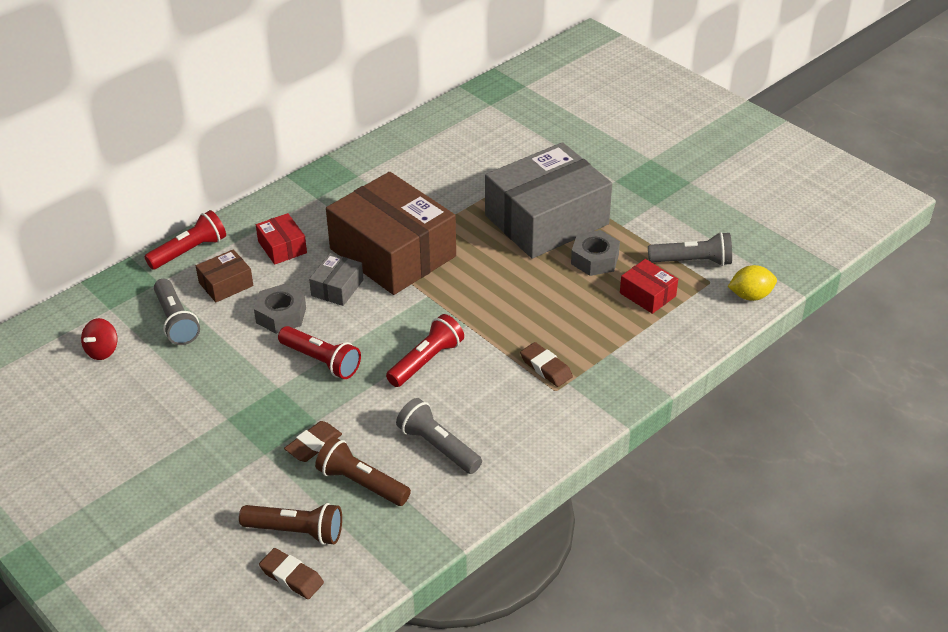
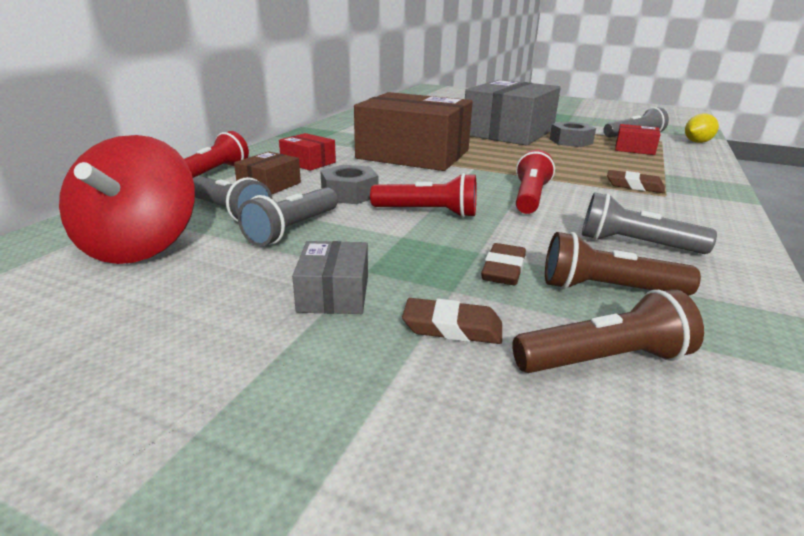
camera: 25 degrees left, 15 degrees down
(102, 351) = (140, 246): red spinning top -> red spinning top, size x2.19
(208, 357) = (293, 229): none -> grey flashlight
(291, 577) = (686, 424): brown eraser -> brown eraser (452, 327)
(337, 288) = (387, 174): grey box -> grey box (334, 293)

